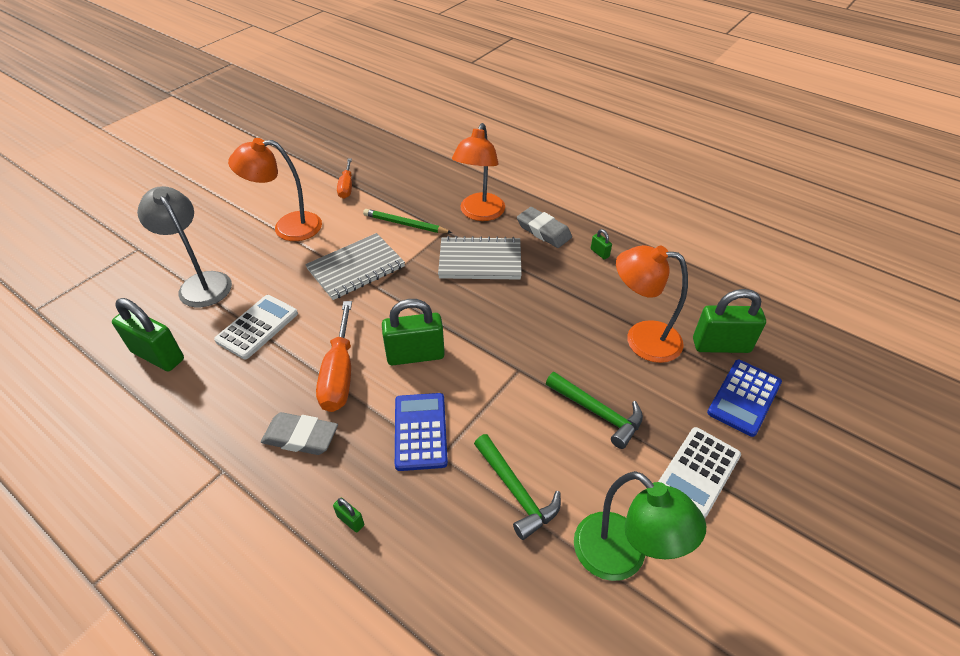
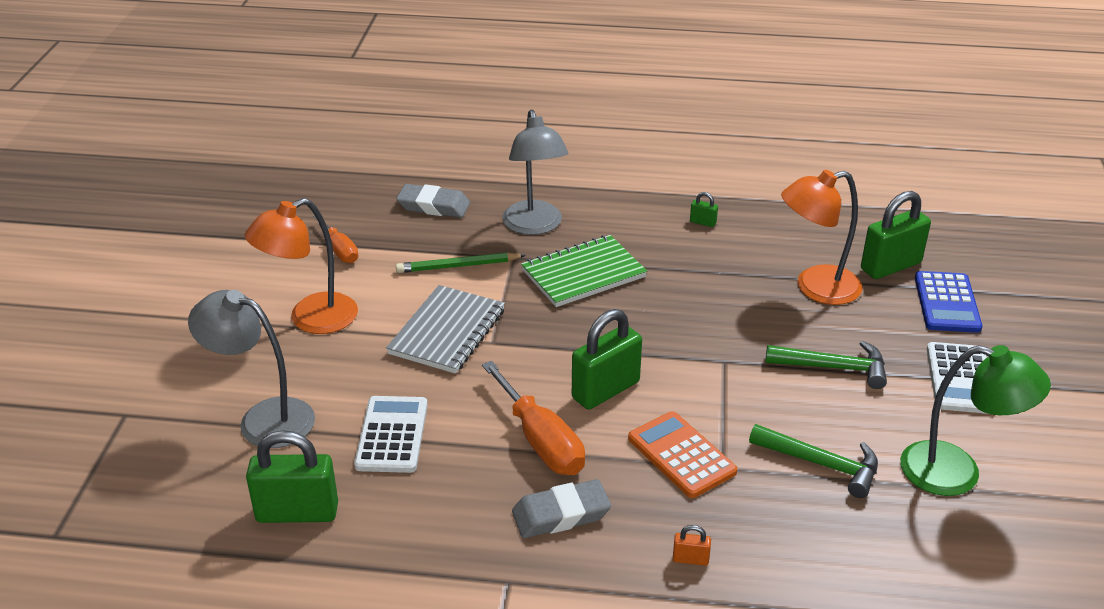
camera: 30 degrees left, 10 degrees down
(350, 520) = (690, 559): green padlock -> orange padlock
(420, 431) = (681, 455): blue calculator -> orange calculator
(479, 213) = (535, 226): orange lamp -> grey lamp
(480, 261) = (583, 274): grey notebook -> green notebook
(543, 231) = (624, 220): grey eraser -> grey eraser (433, 206)

